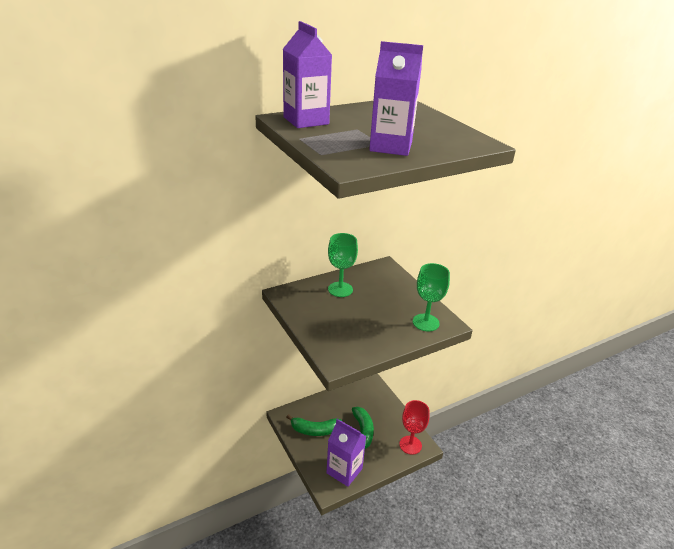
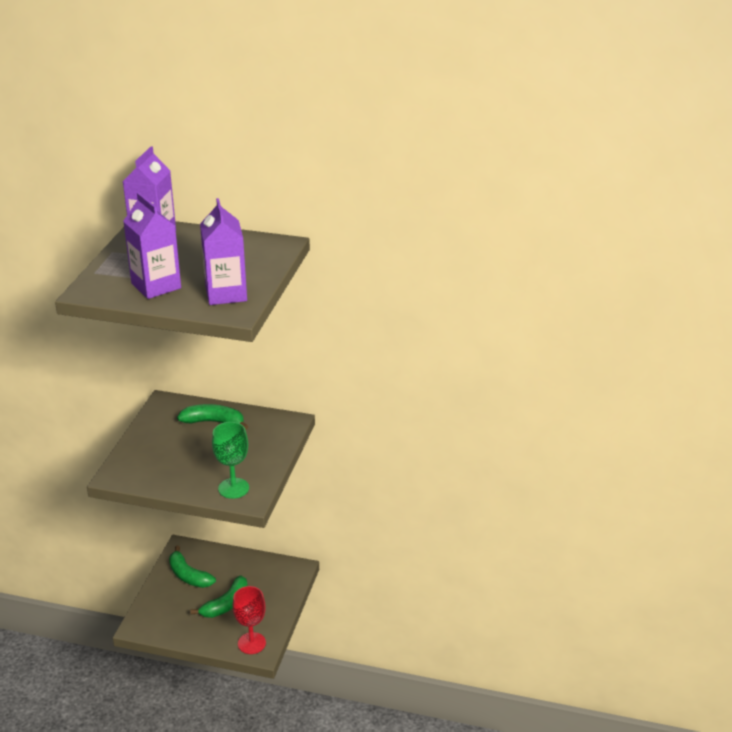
camera: 45 degrees right, 0 degrees up
(340, 289) = (214, 422): green goblet -> green banana
(344, 471) = (167, 623): purple carton -> purple carton (226, 294)

